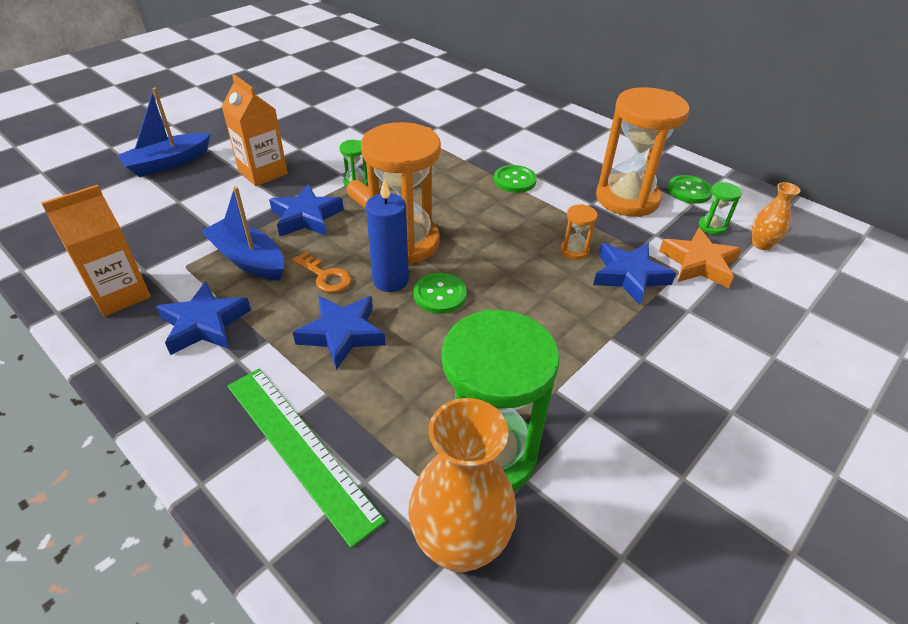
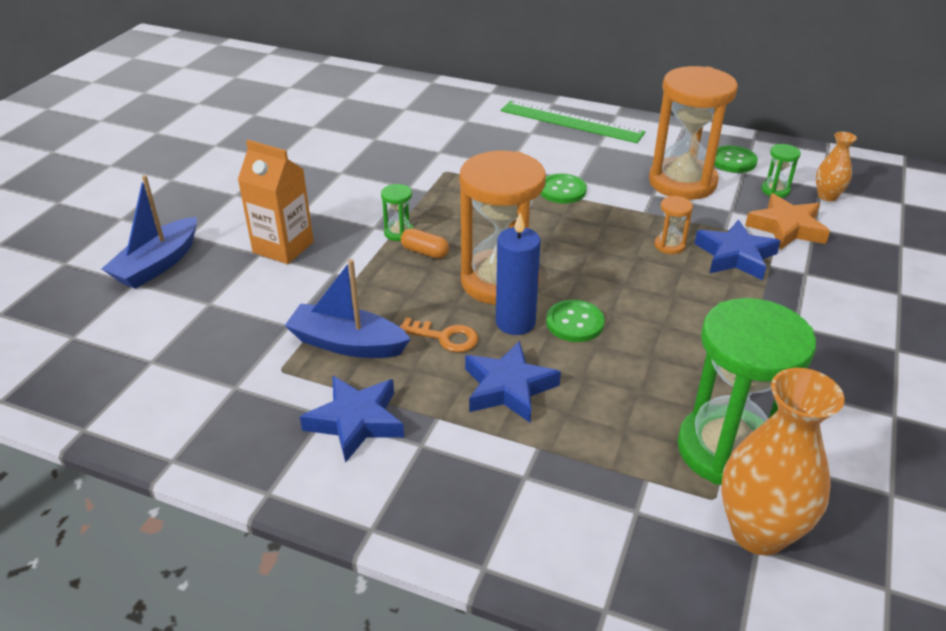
camera: 20 degrees left, 5 degrees down
(120, 294) = (231, 420): orange carton -> none
(300, 448) = (554, 504): green ruler -> green ruler (571, 121)
(306, 217) = (374, 283): blue star -> none

